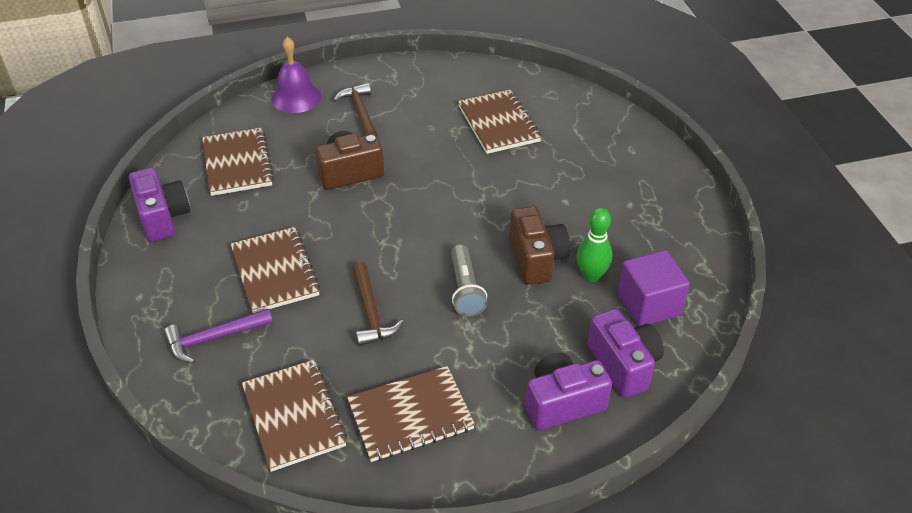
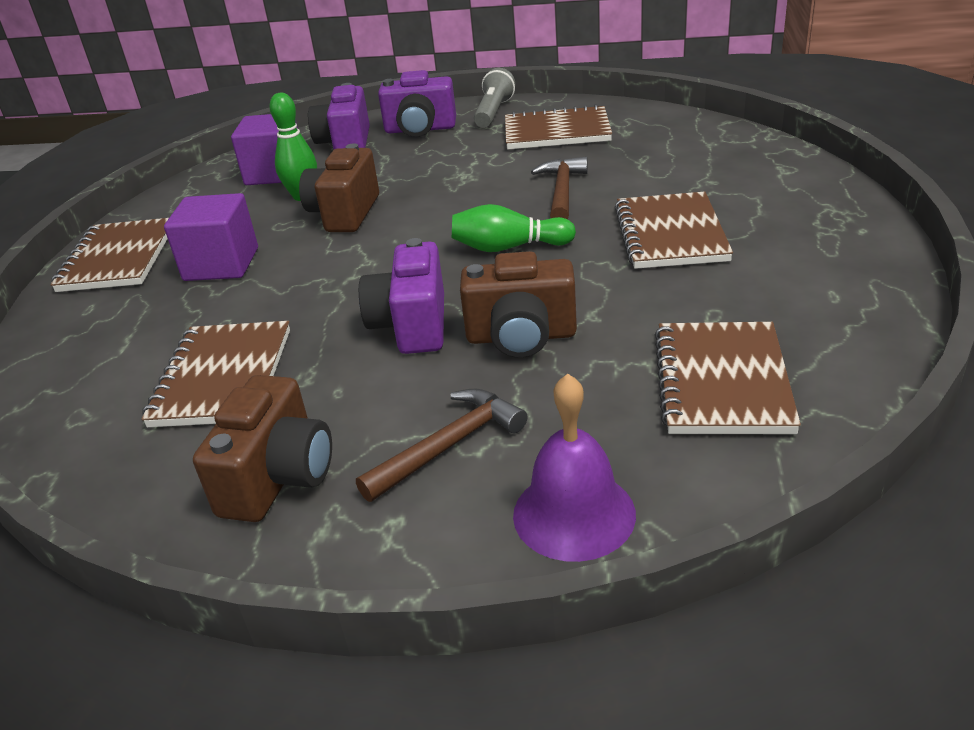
camera: 155 degrees left, 10 degrees down
(163, 217) = (853, 314): purple camera -> purple camera (412, 325)
(213, 338) = (752, 188): purple hammer -> none
(294, 416) = (667, 138): brown notebook -> brown notebook (118, 258)
(360, 113) = (449, 445): brown hammer -> brown hammer turned 135 degrees counterclockwise
(387, 241) = (508, 247): none -> green bowling pin
(428, 88) = (278, 478): none -> brown camera
(465, 289) = (446, 198): grey flashlight -> grey flashlight (494, 112)
(583, 195) = (221, 264): none -> purple cube

